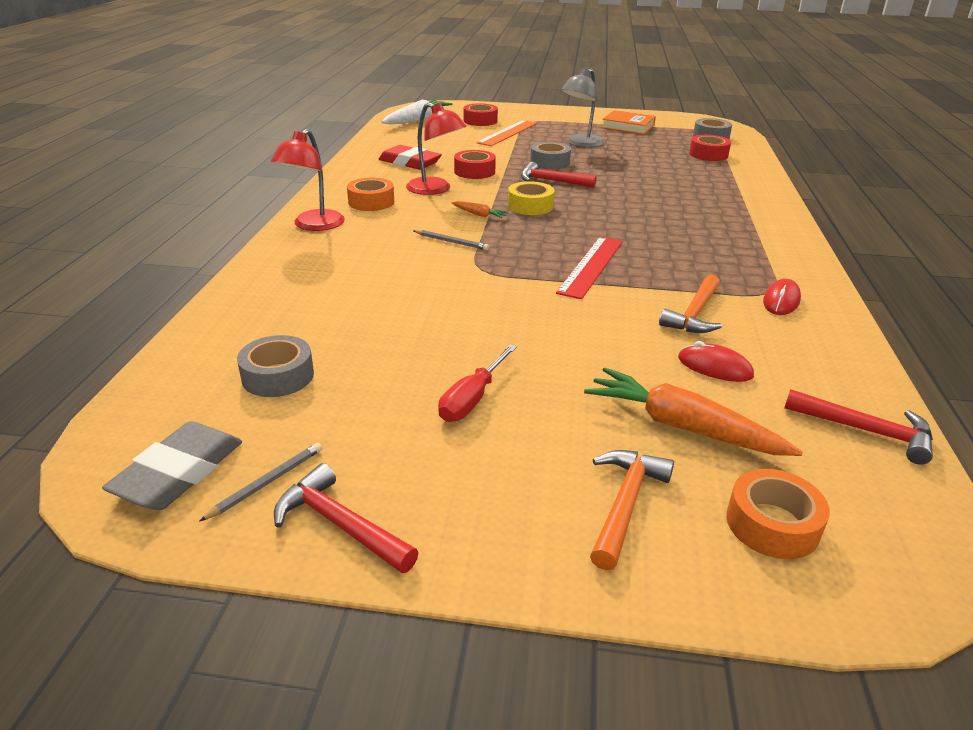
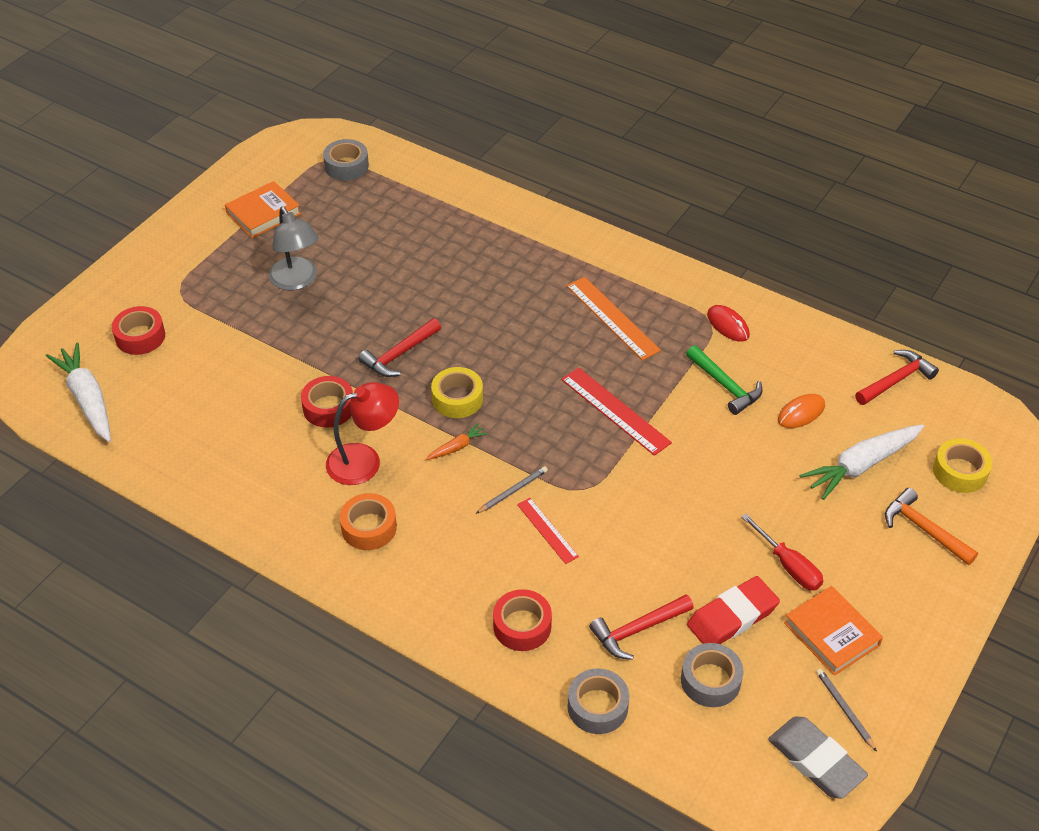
camera: 65 degrees left, 15 degrees up
(313, 225) = (409, 595): red lamp -> none
(340, 524) = (898, 677): red hammer -> red hammer (637, 630)
(386, 450) = (832, 634): none -> orange book
(410, 162) = (258, 456): red eraser -> red eraser (732, 617)
(419, 262) = (547, 530): none -> red ruler
(508, 133) = (210, 328): orange ruler -> orange ruler (612, 318)
(550, 162) = (341, 333): grey tape -> grey tape (597, 706)
(682, 427) = (861, 465): orange carrot -> white carrot
(694, 314) = (725, 386): orange hammer -> green hammer
(708, 154) = (400, 198): red tape -> red tape (522, 626)
(714, 367) = (801, 413): red mouse -> orange mouse
(772, 524) = (960, 471): orange tape -> yellow tape

